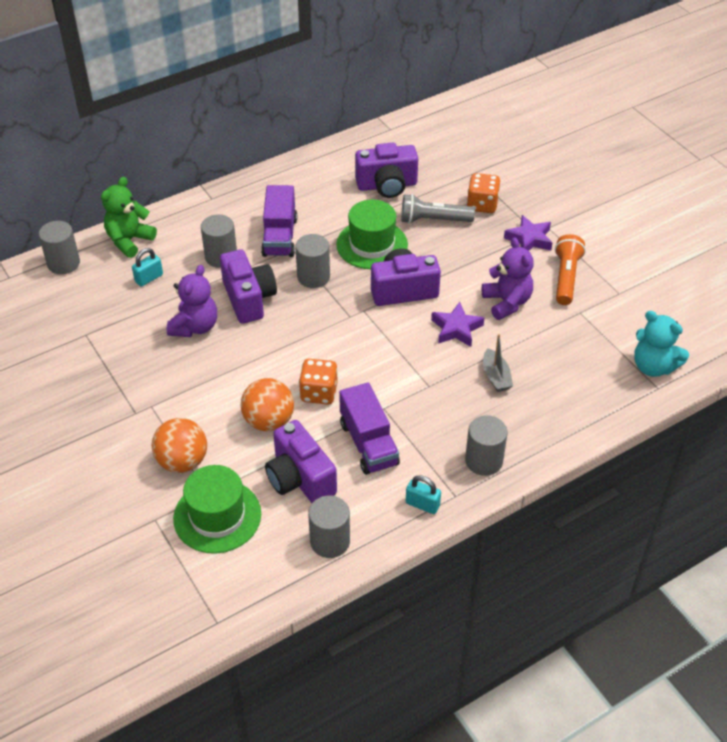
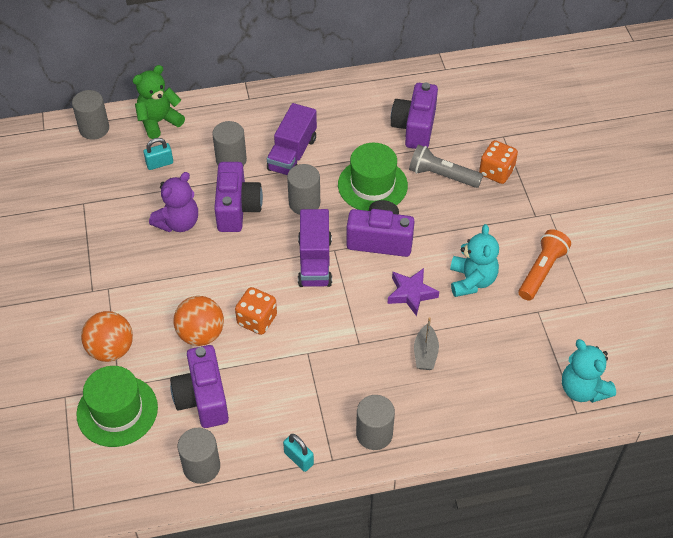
camera: 20 degrees right, 5 degrees up
(368, 443) = (278, 383): purple truck -> purple truck (315, 261)
(387, 185) = (414, 128): purple camera -> purple camera turned 90 degrees clockwise
(507, 302) = (472, 281): purple teddy bear -> turquoise teddy bear
(529, 239) = (525, 220): purple star -> none

